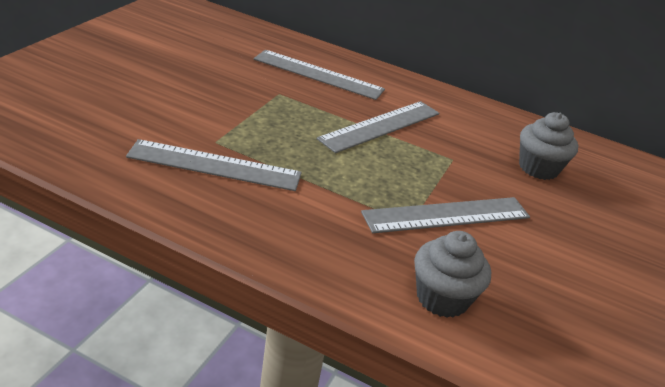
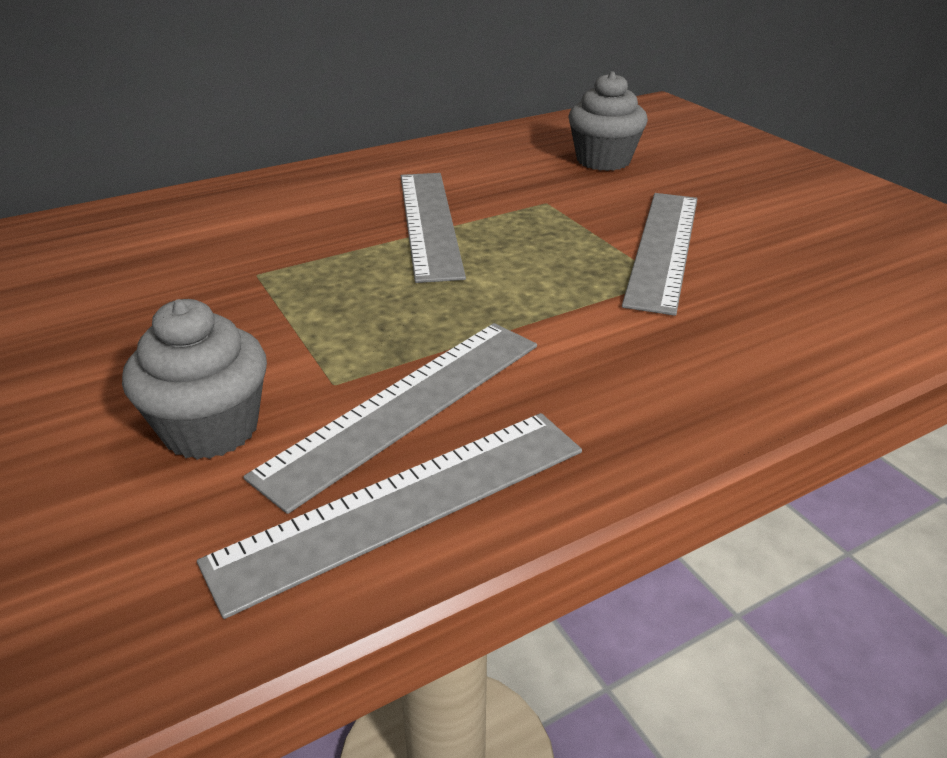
camera: 50 degrees left, 0 degrees up
(318, 74) = (244, 223): grey ruler -> grey ruler (404, 503)
(442, 298) = (832, 311): grey cupcake -> grey cupcake (211, 428)

